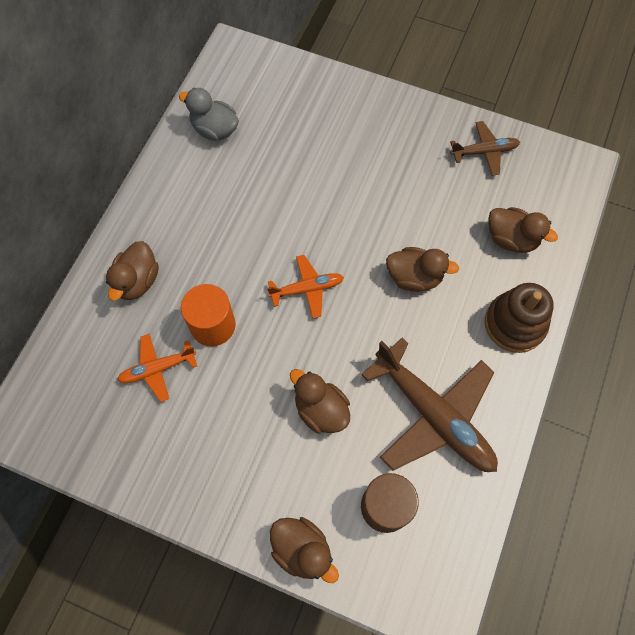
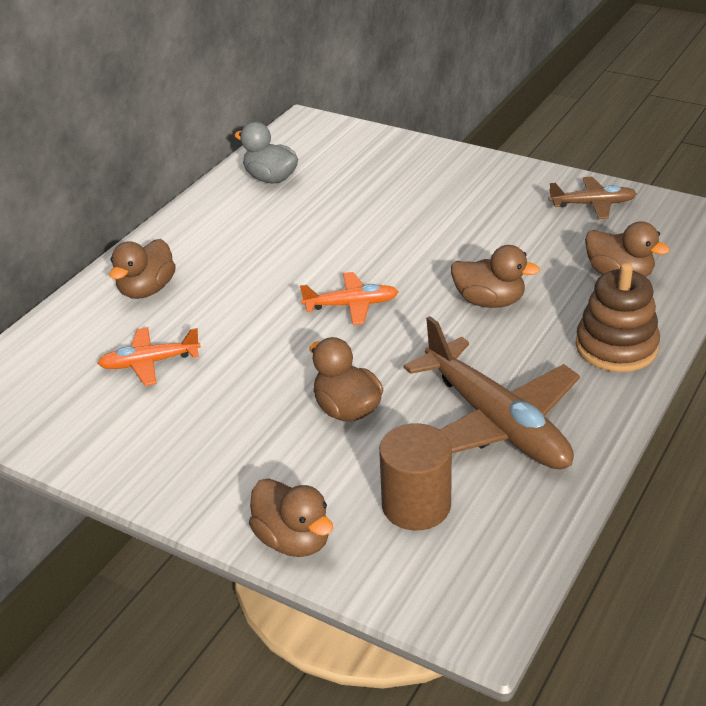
camera: 10 degrees right, 30 degrees down
(213, 325) = (227, 330): orange cylinder -> none

